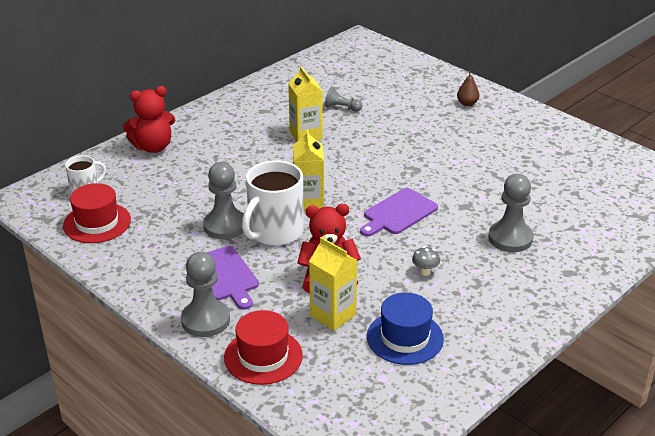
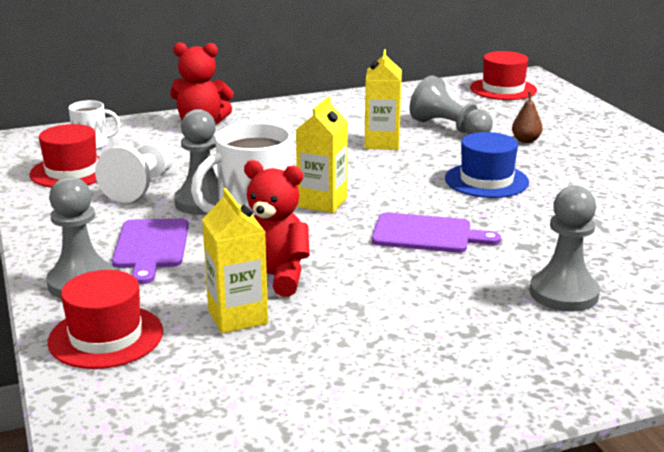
camera: 25 degrees right, 10 degrees down
(165, 223) = (141, 186): none -> white pawn
(342, 108) = (449, 128): grey pawn -> grey pawn, size x1.76
(351, 57) = (503, 89): none -> red hat
(398, 213) = (427, 234): purple cutting board -> purple cutting board turned 150 degrees counterclockwise
(405, 337) = (308, 366): blue hat -> blue hat (486, 180)
(425, 272) = (406, 301): grey mushroom -> none
(467, 103) = (618, 150): brown pear -> brown pear (526, 140)

